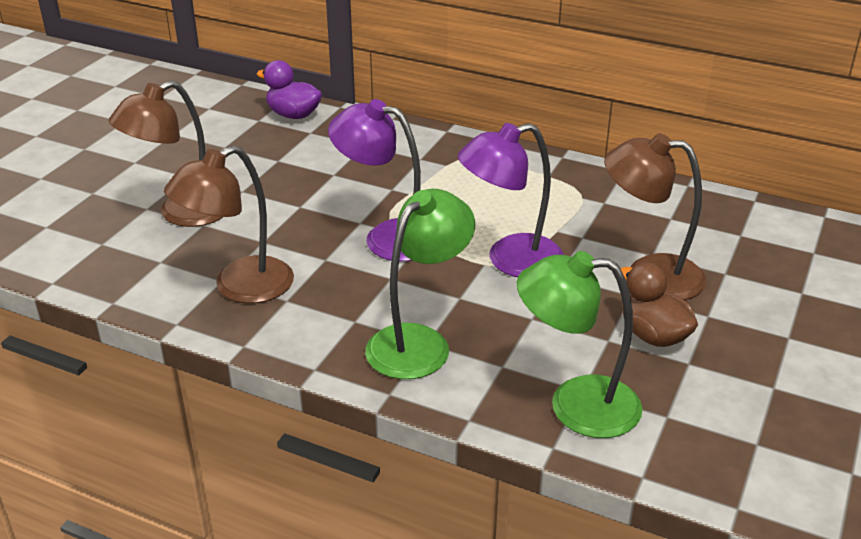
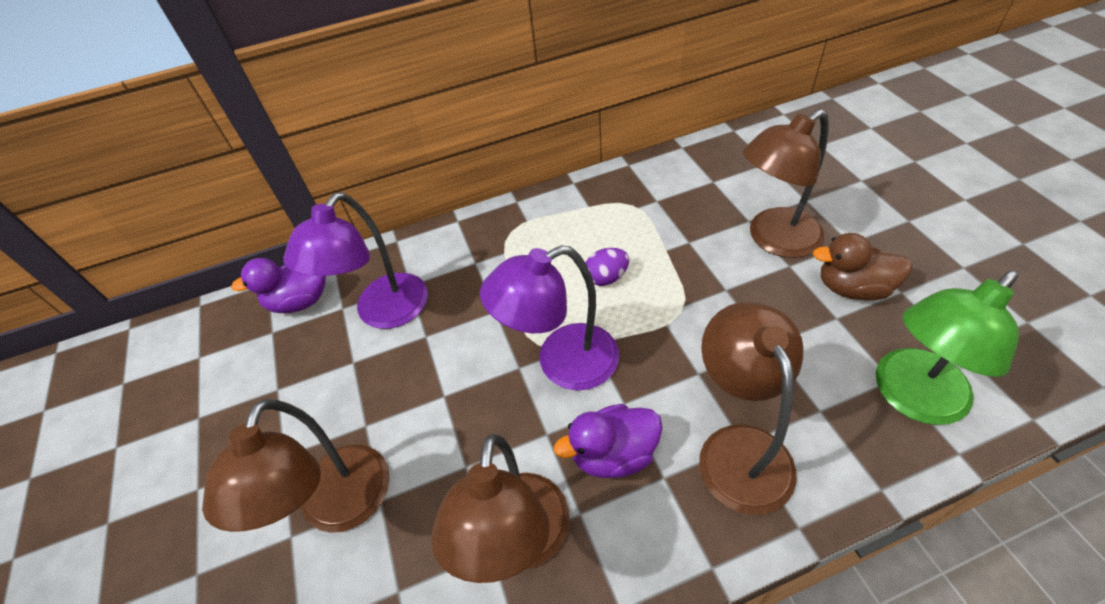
camera: 40 degrees left, 15 degrees up
(345, 292) = (613, 454): none -> purple duck
(419, 342) = (738, 448): green lamp -> brown lamp
(489, 218) = (606, 278): none -> purple egg
(510, 260) = (677, 304): purple lamp -> purple lamp (383, 313)

